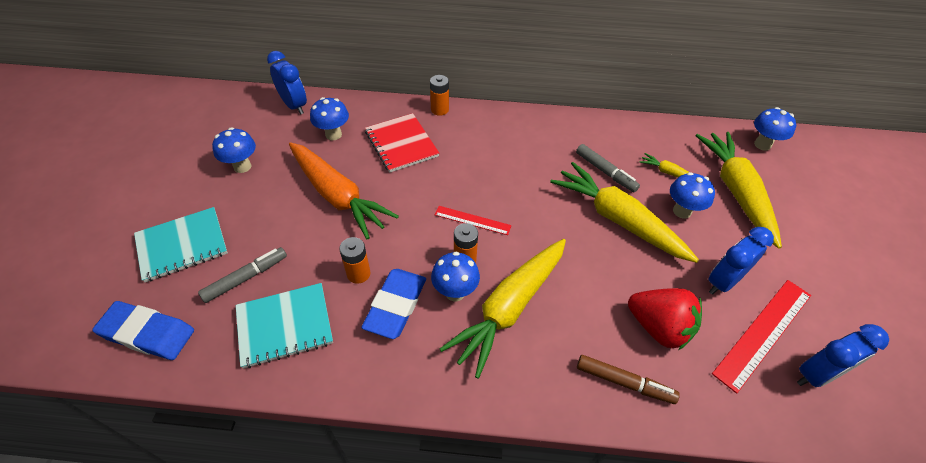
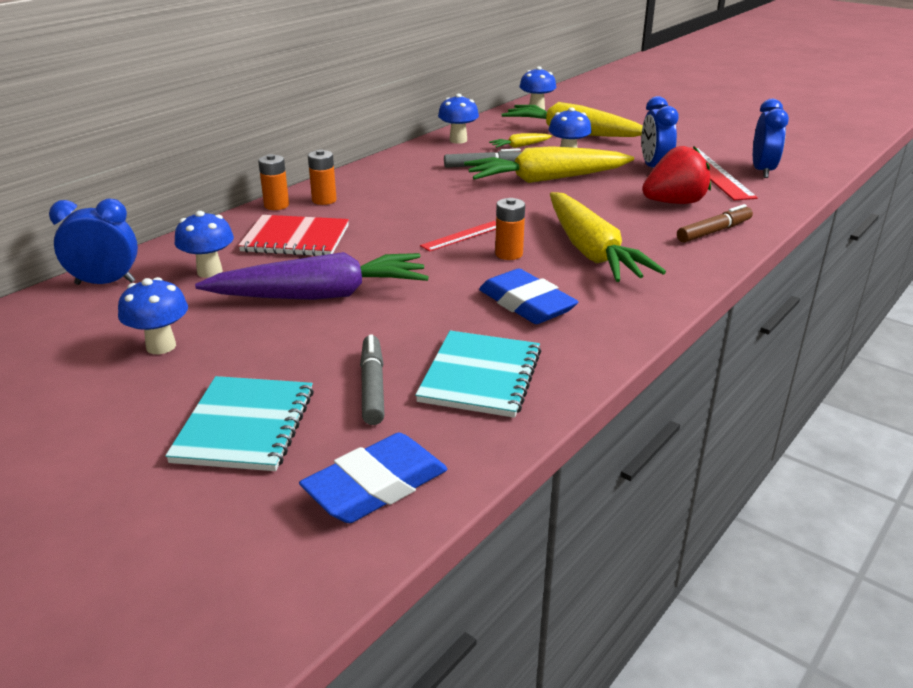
camera: 55 degrees left, 20 degrees down
(338, 196) = (320, 295): orange carrot -> purple carrot
(358, 274) = (458, 313): orange battery -> orange battery (324, 200)
(455, 292) = (544, 270): blue mushroom -> blue mushroom (458, 140)

